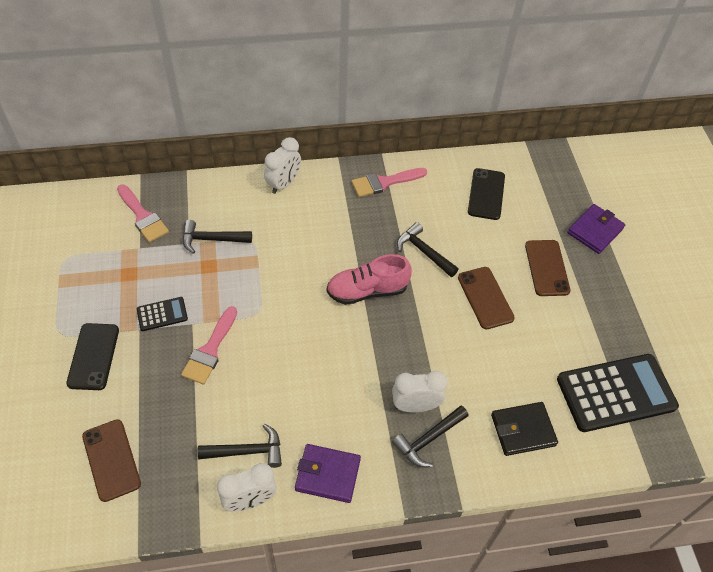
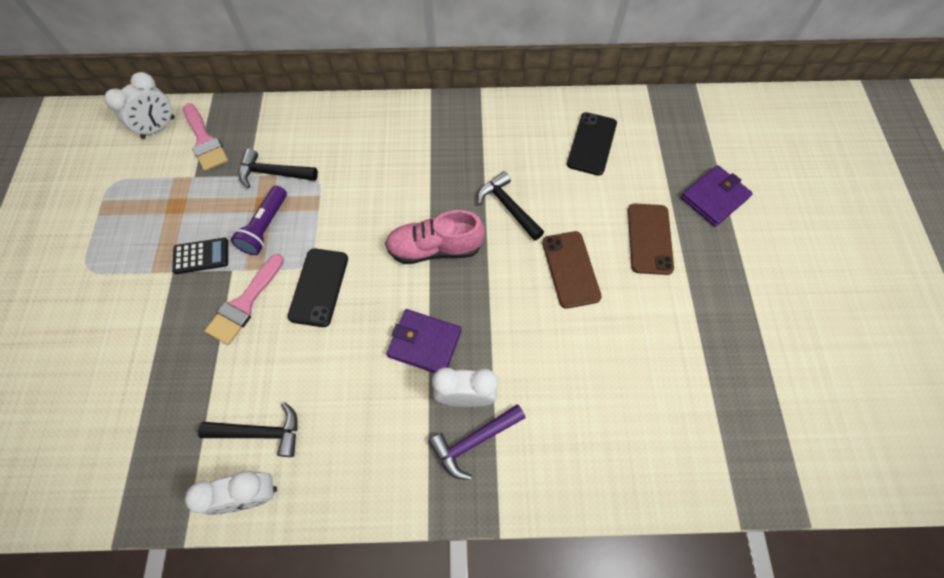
camera: 10 degrees right, 10 degrees up
(93, 356) = (116, 299): black phone -> black phone (319, 287)
(111, 460) = (107, 426): brown phone -> none
(214, 285) = (265, 227): none -> purple flashlight
(284, 184) = (365, 115): white clock -> white clock (158, 128)
(327, 474) = (347, 473): purple wallet -> purple wallet (424, 343)
(384, 182) = (477, 121): pink brush -> none
(428, 440) = (473, 441): black hammer -> purple hammer
(523, 430) = (589, 442): black wallet -> none
(616, 393) = (711, 405): black calculator -> none

